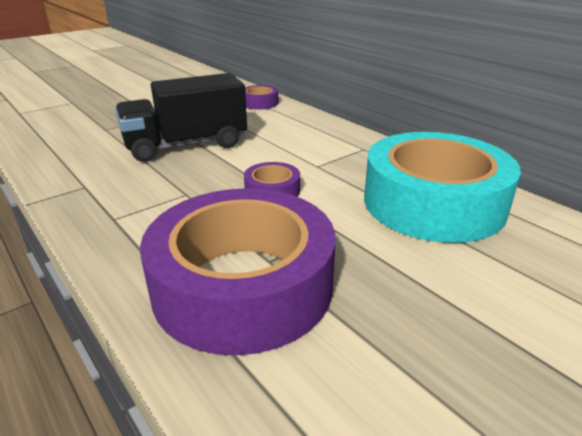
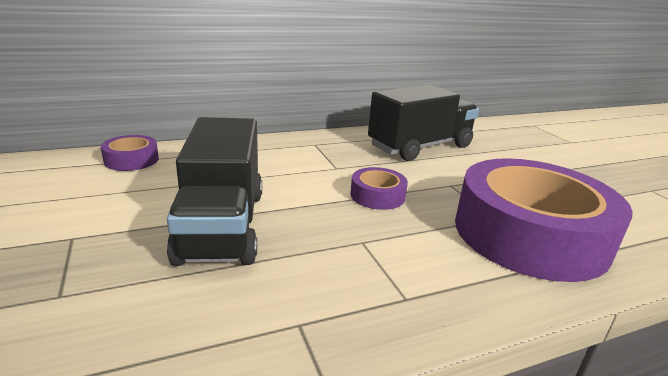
camera: 75 degrees left, 5 degrees down
(433, 202) = (420, 147): turquoise tape -> black truck

